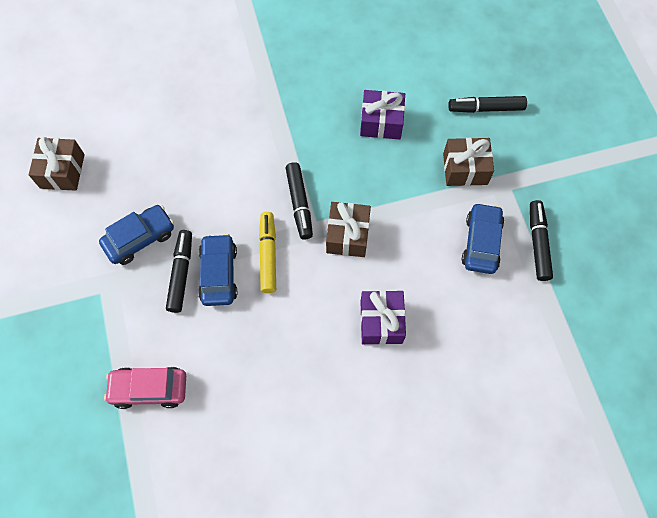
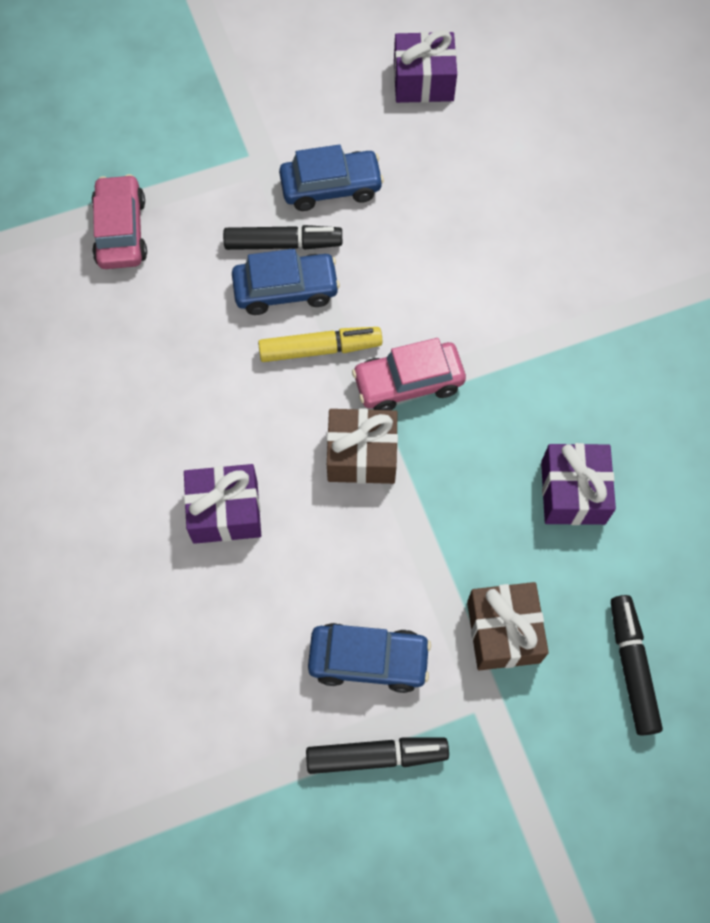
camera: 85 degrees right, 0 degrees up
(62, 171) = (423, 81): brown gift -> purple gift
(140, 238) = (331, 187): blue car -> blue car turned 60 degrees counterclockwise
(299, 203) = (408, 383): black marker -> pink car

